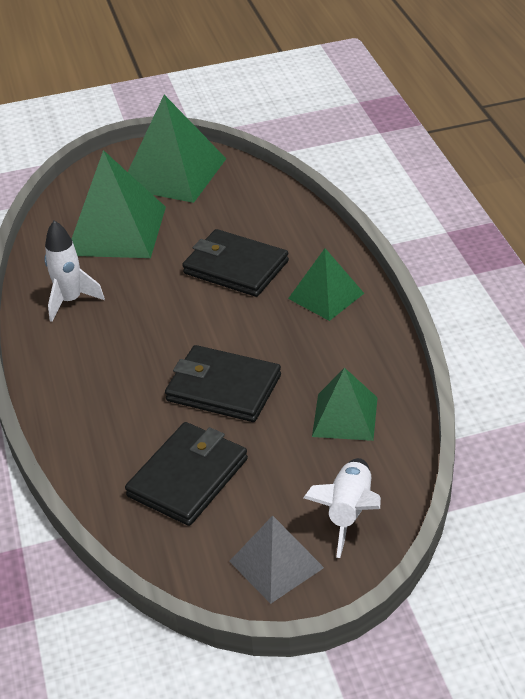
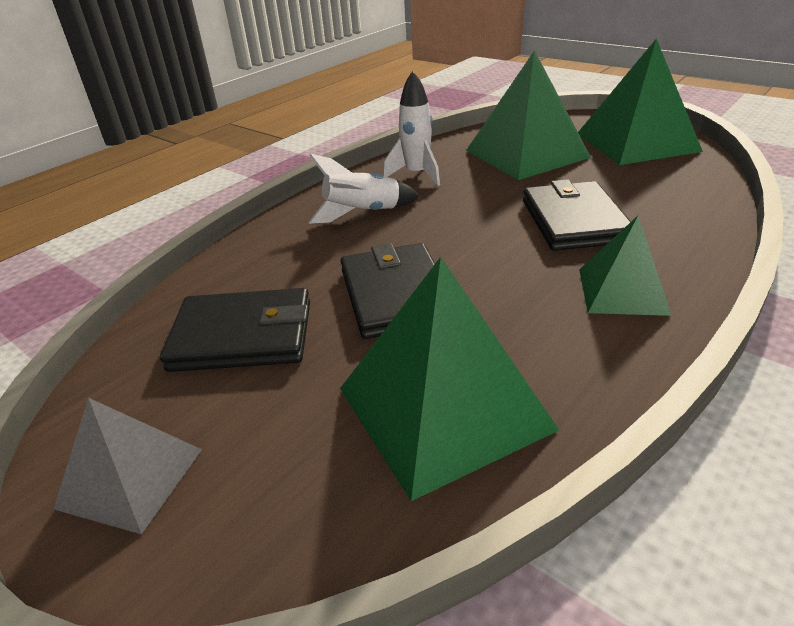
camera: 55 degrees right, 5 degrees down
(345, 417) = (443, 408): green pyramid -> green pyramid, size x1.70
(349, 513) = (265, 507): white rocket -> white rocket (363, 213)

